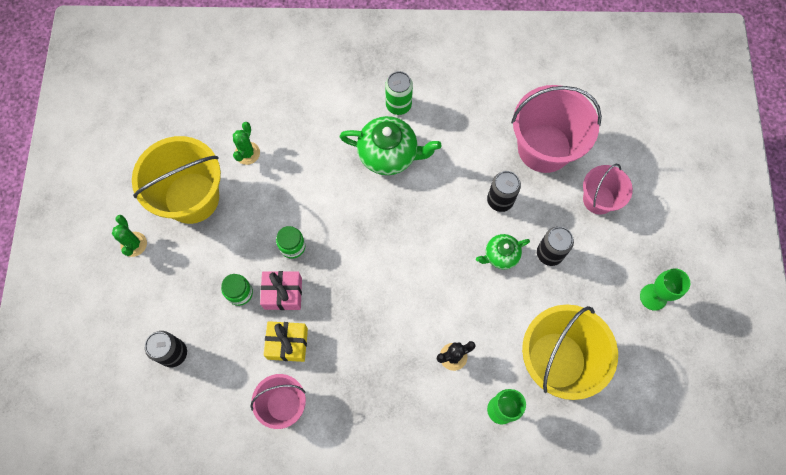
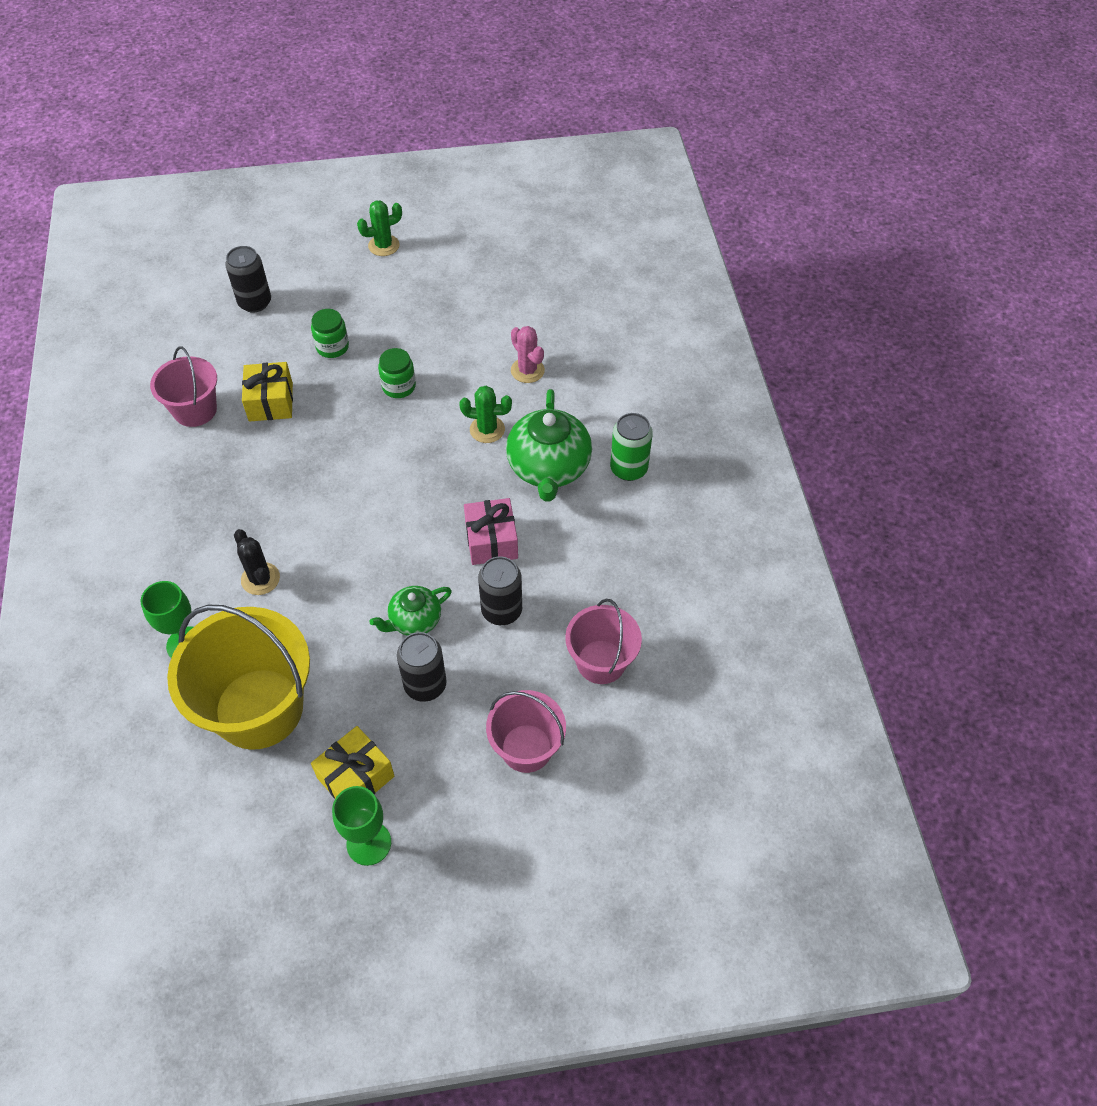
camera: 80 degrees right, 15 degrees down
(192, 197) = (450, 283): yellow bucket -> none
(247, 153) = (519, 323): green cactus -> green cactus (487, 429)
(283, 293) = (335, 387): pink gift -> pink gift (491, 541)
(296, 155) = (527, 370): none -> pink cactus
(500, 255) = (414, 620): green teapot -> green teapot turned 90 degrees counterclockwise
(544, 148) = (601, 662): pink bucket -> pink bucket, size x0.58
(610, 301) = (356, 777): none -> yellow gift

